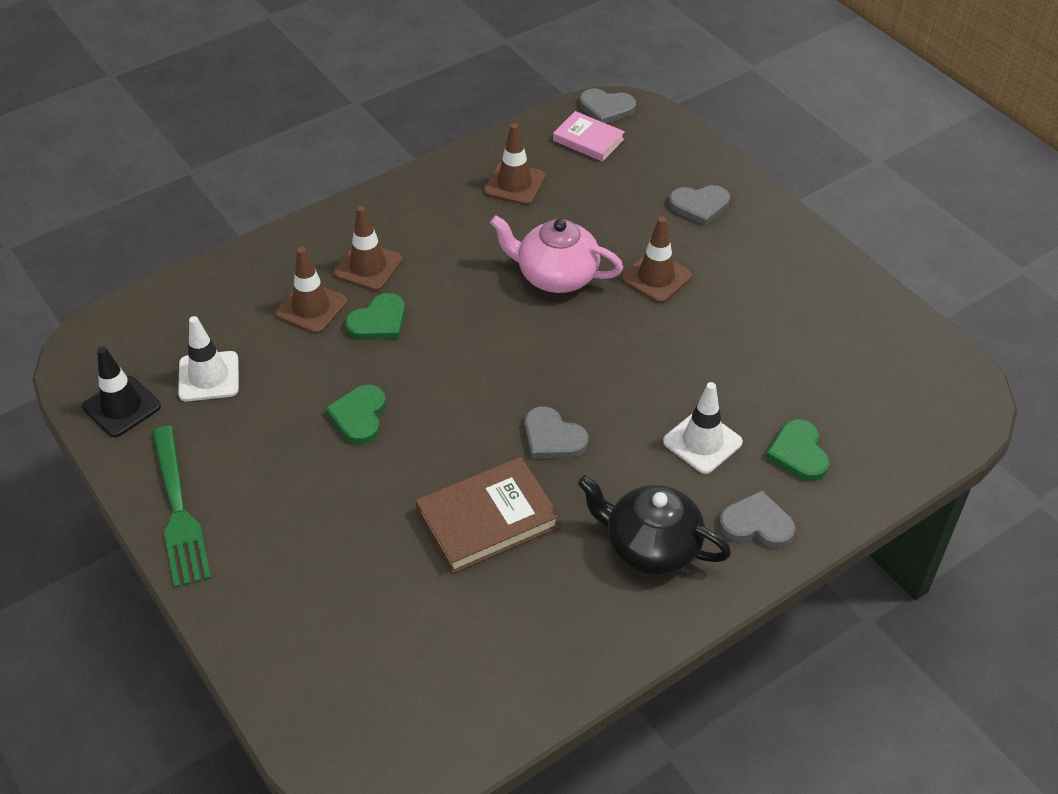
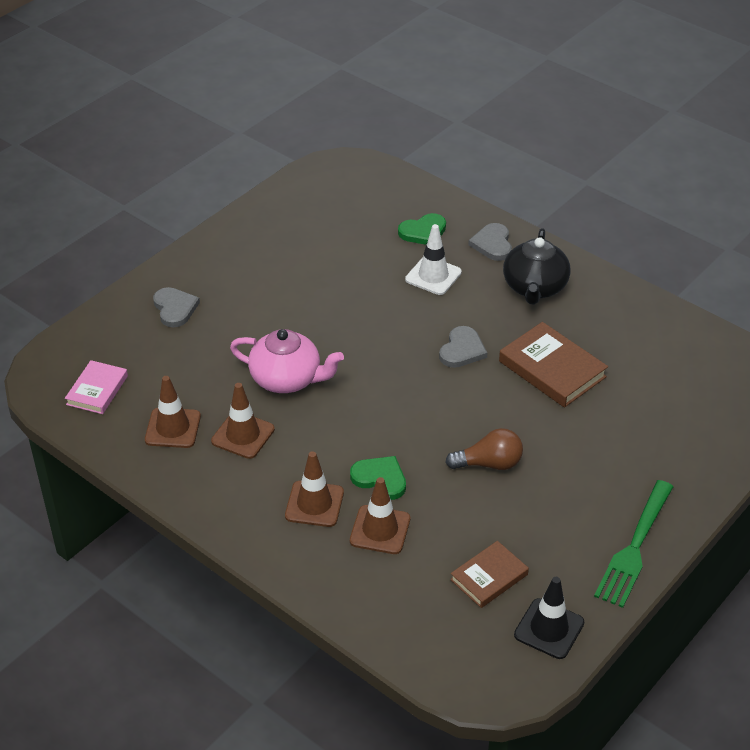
camera: 105 degrees left, 5 degrees down
(178, 512) = (634, 547): green fork -> green fork turned 150 degrees clockwise
(209, 376) = (489, 577): white traffic cone -> brown book
(359, 416) = (489, 464): green heart -> brown light bulb
(556, 276) = (287, 379): pink teapot -> pink teapot turned 75 degrees counterclockwise
(606, 108) = (46, 386): grey heart -> none
(656, 277) = (271, 321): brown traffic cone -> brown traffic cone (243, 435)

